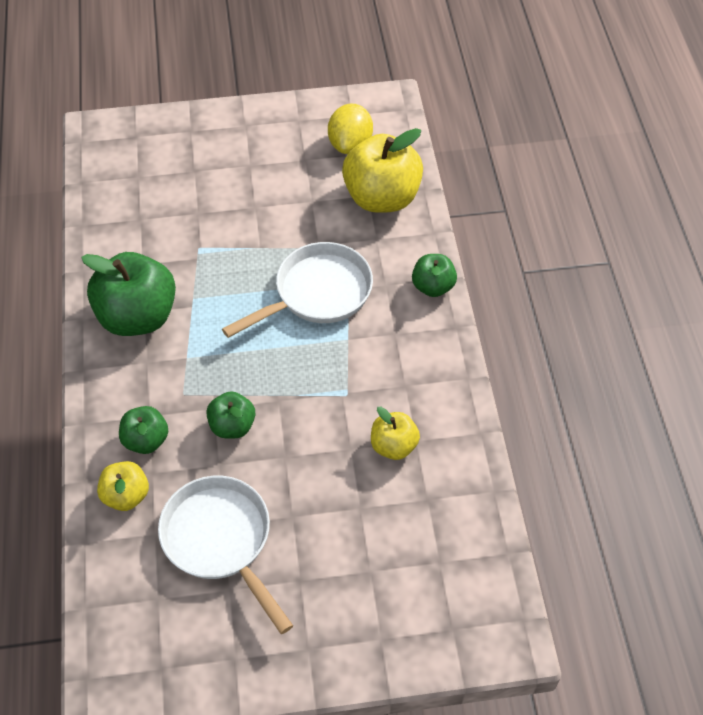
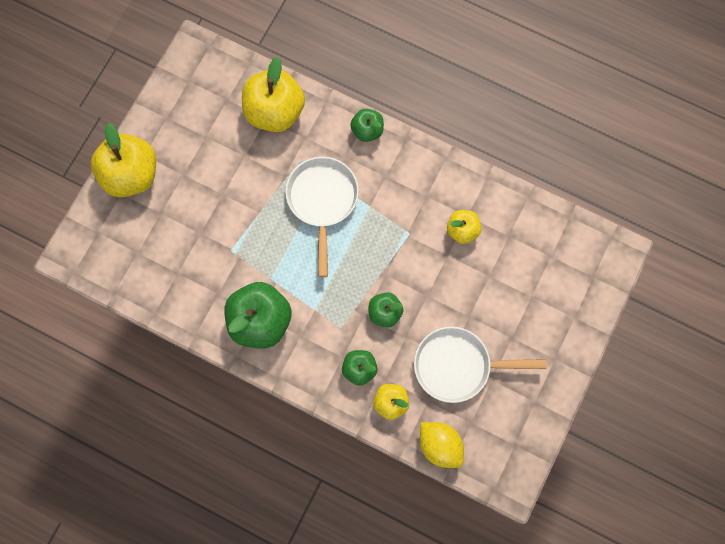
camera: 55 degrees left, 20 degrees up
(216, 127) = (131, 175): none -> yellow apple
(350, 144) = (214, 100): yellow lemon -> yellow lemon (440, 445)

